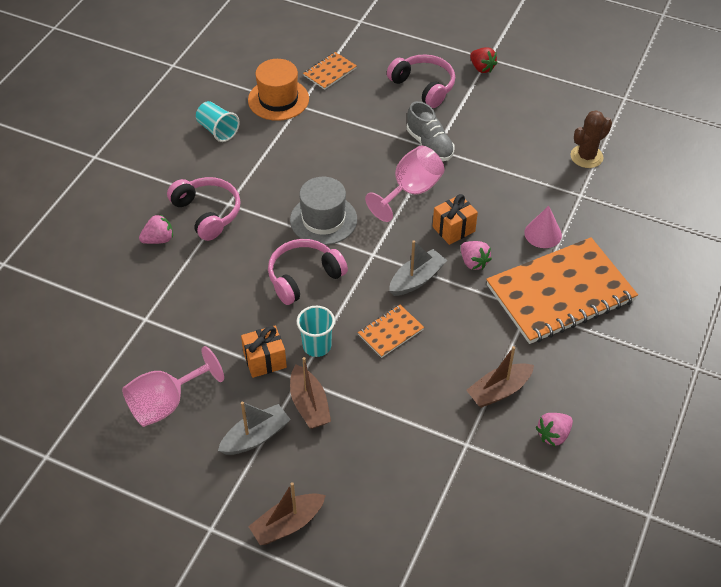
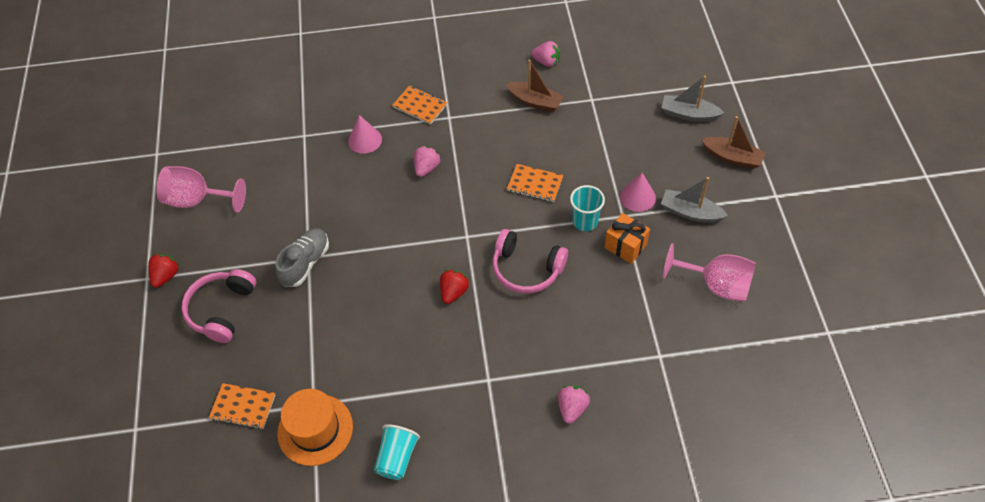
camera: 120 degrees left, 5 degrees up
(158, 239) = (572, 408): pink strawberry -> pink strawberry turned 75 degrees clockwise
(207, 213) = (511, 389): pink headphones -> none
(309, 405) = (637, 197): brown boat -> pink cone
(323, 219) = (453, 292): grey hat -> red strawberry
(410, 191) = (375, 247): pink goblet -> pink goblet (197, 200)
(417, 279) = (471, 194): grey boat -> grey boat (688, 114)
(453, 229) = (399, 197): orange gift -> none
(560, 293) = (420, 106): orange notebook -> orange notebook, size x0.43
(586, 157) = (253, 149): brown cactus -> none

